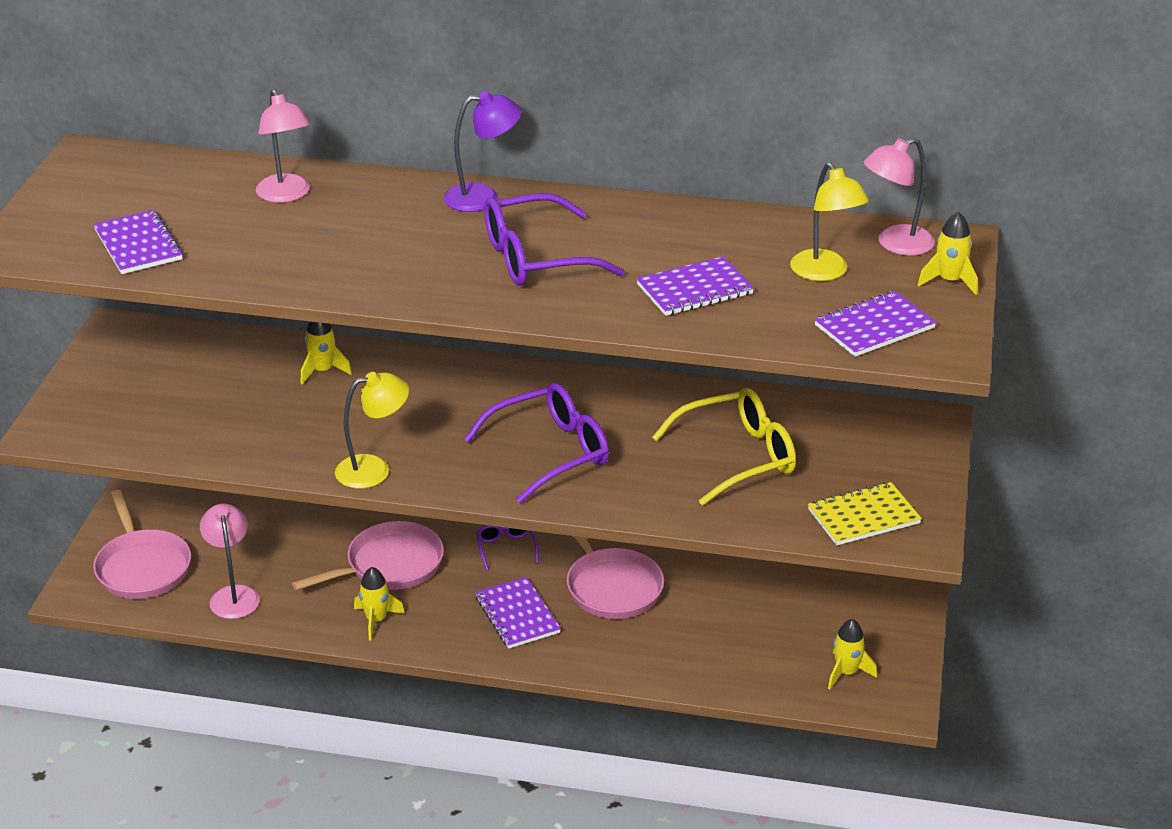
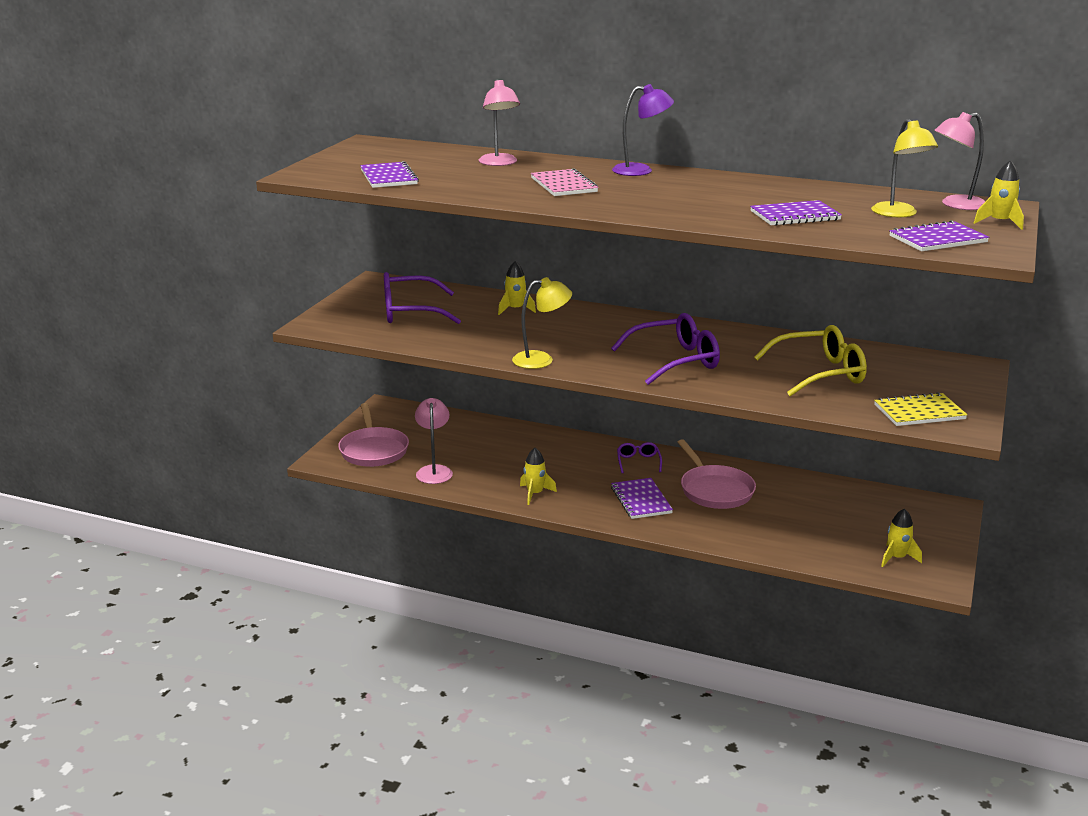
camera: 10 degrees right, 10 degrees down
(384, 243) = (564, 185): none -> pink notebook
(389, 565) = (550, 464): pink pan -> none
(536, 258) = (675, 197): purple glasses -> purple glasses (409, 312)

